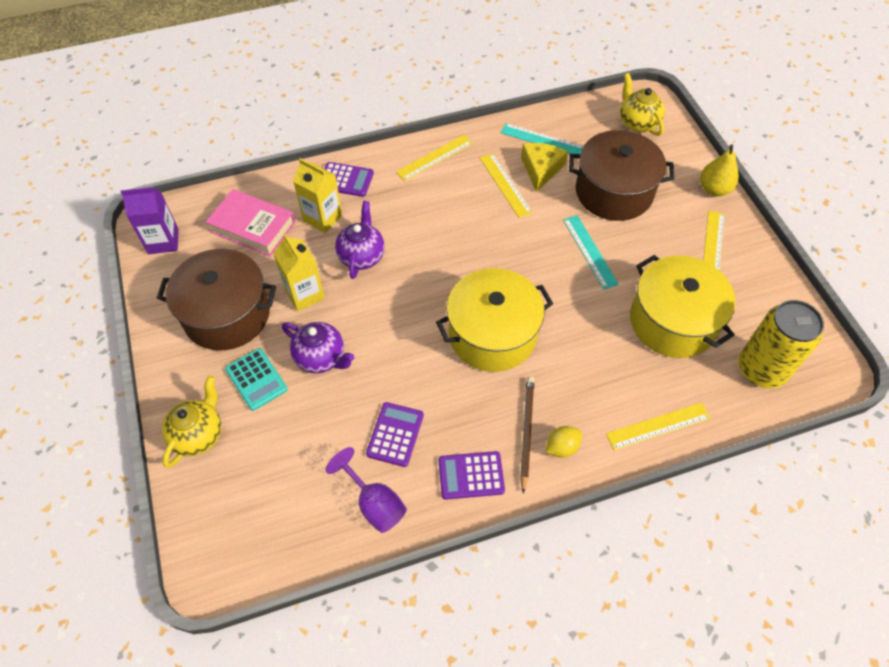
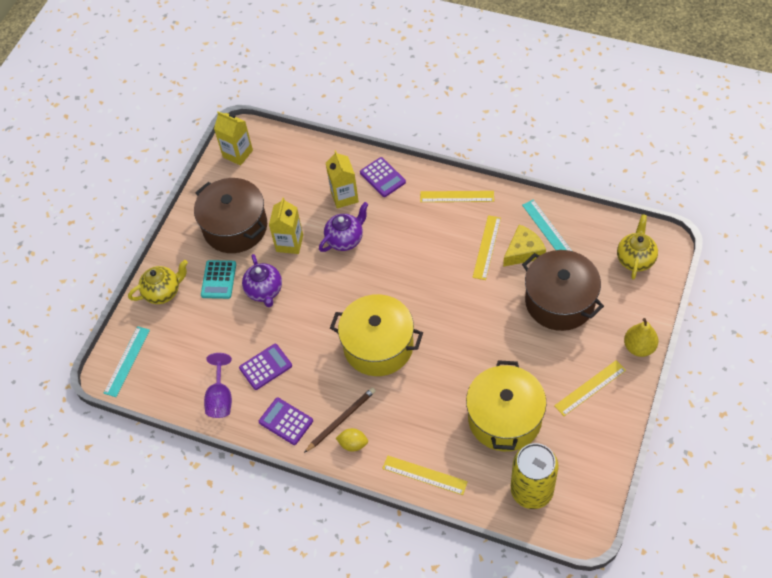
camera: 45 degrees right, 0 degrees up
(163, 241) = (238, 154): purple carton -> yellow carton
(253, 227) = (297, 176): pink book -> none
(589, 251) = (497, 333): turquoise ruler -> turquoise ruler (127, 361)

